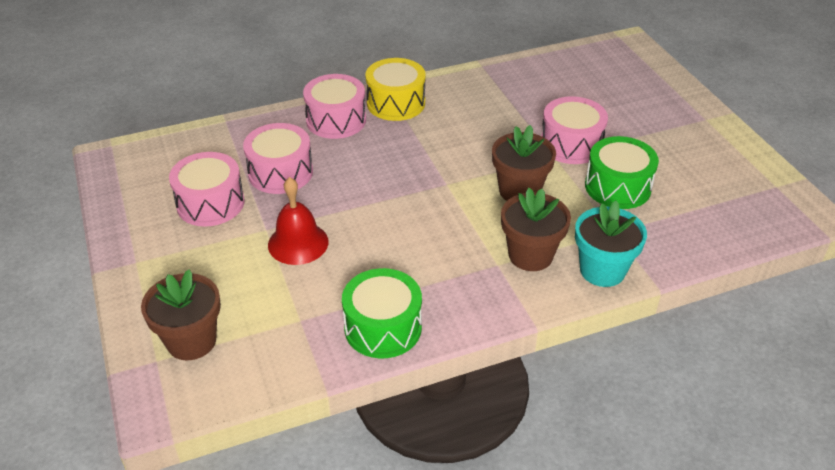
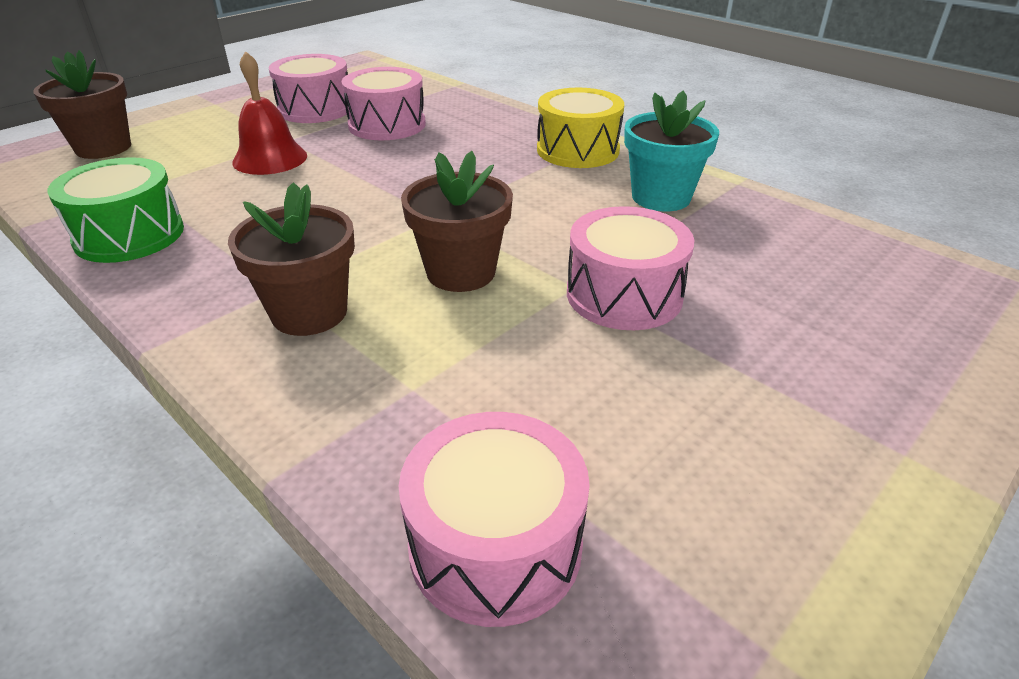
camera: 65 degrees right, 5 degrees down
(336, 120) = (507, 128): pink drum -> pink drum (495, 545)
(602, 270) = (297, 394): turquoise flower pot -> turquoise flower pot (661, 197)
(617, 187) = (546, 368): green drum -> none

